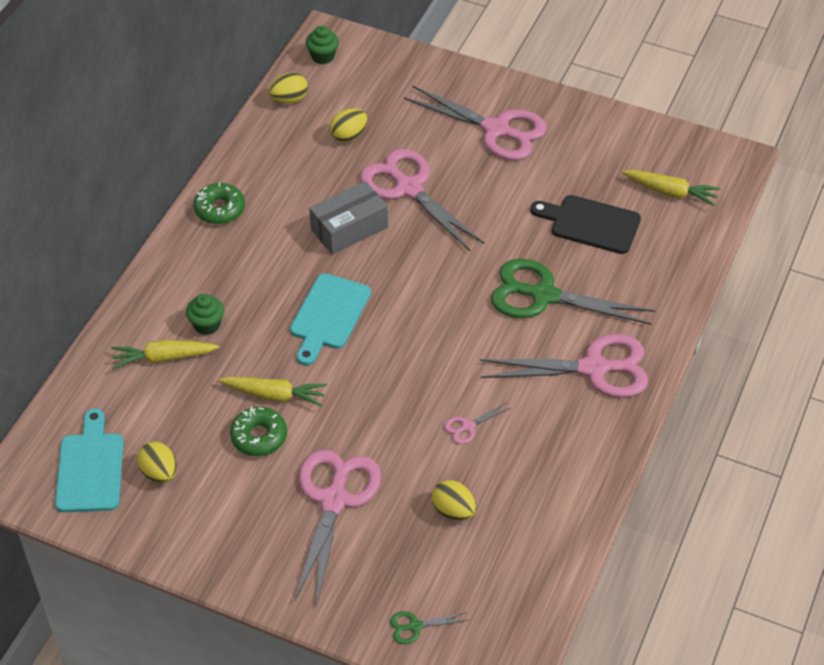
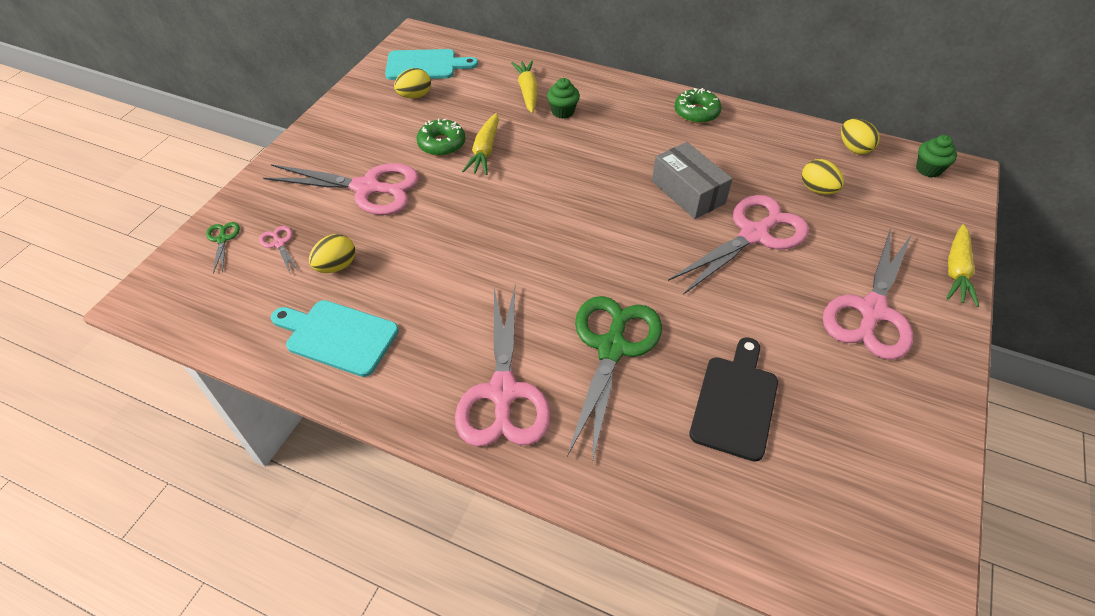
camera: 90 degrees right, 0 degrees up
(328, 315) = (575, 181): turquoise cutting board -> turquoise cutting board (337, 336)
(468, 427) = (434, 278): pink scissors -> pink scissors (279, 244)
(670, 192) = (816, 506): yellow carrot -> yellow carrot (956, 271)

